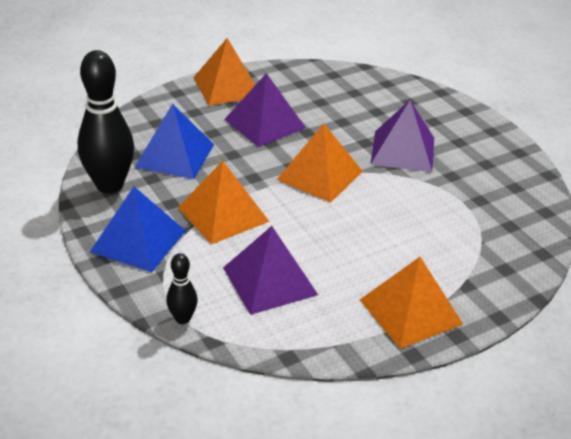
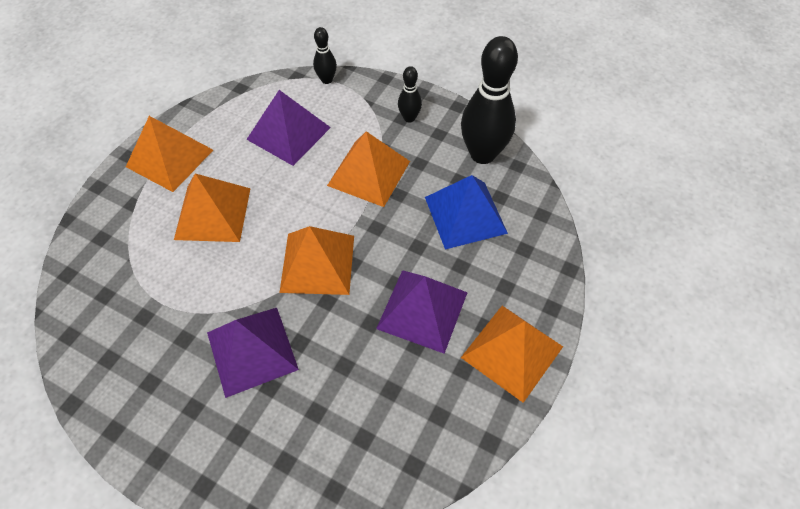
camera: 150 degrees right, 20 degrees up
(138, 241) = (409, 118): blue pyramid -> black bowling pin
(389, 244) = (213, 213): none -> orange pyramid

